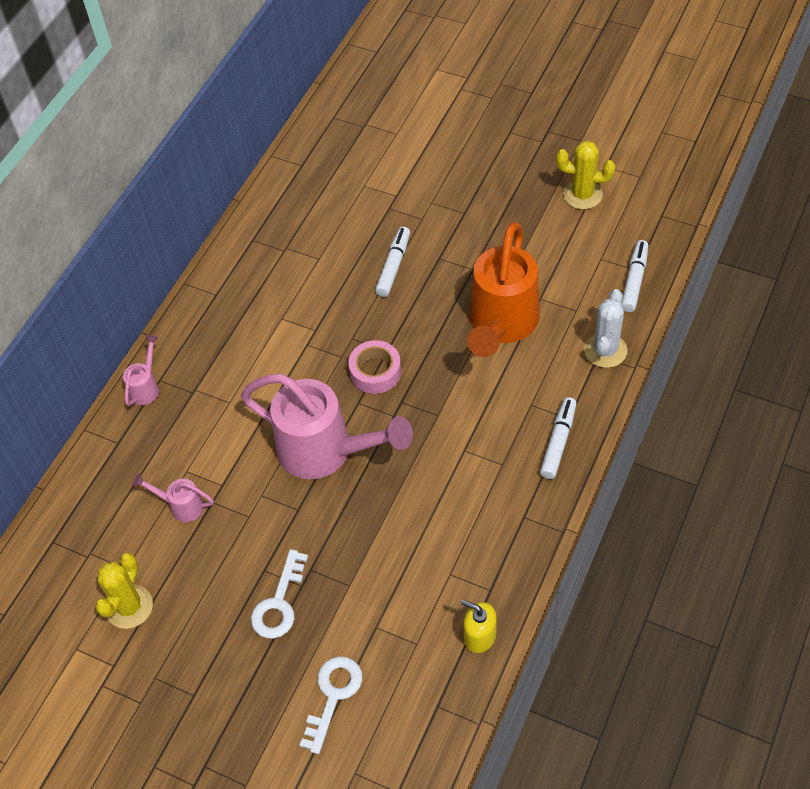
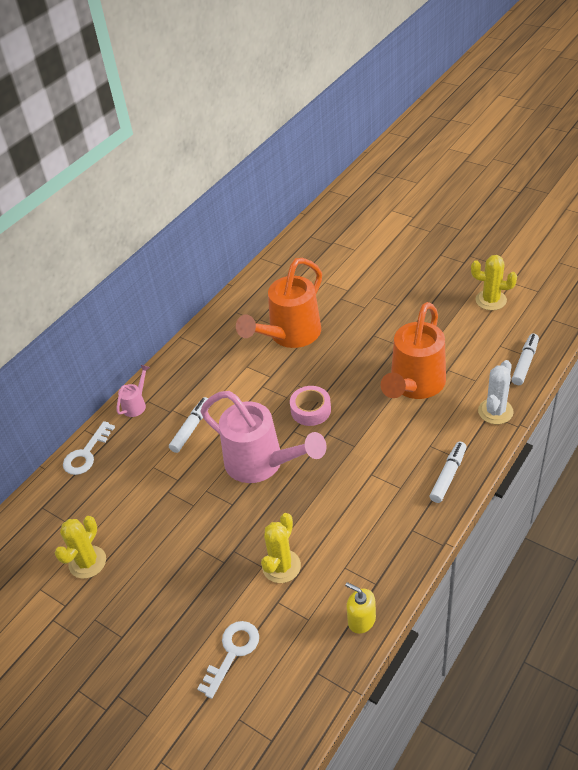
camera: 10 degrees right, 10 degrees down
(181, 506) = (143, 491): pink watering can -> none
(279, 603) = (203, 573): white key -> white key (86, 454)
(330, 269) = (289, 336): none -> orange watering can
(373, 582) = (281, 566): none -> yellow cactus
(393, 266) = (337, 337): white marker -> white marker (191, 428)

